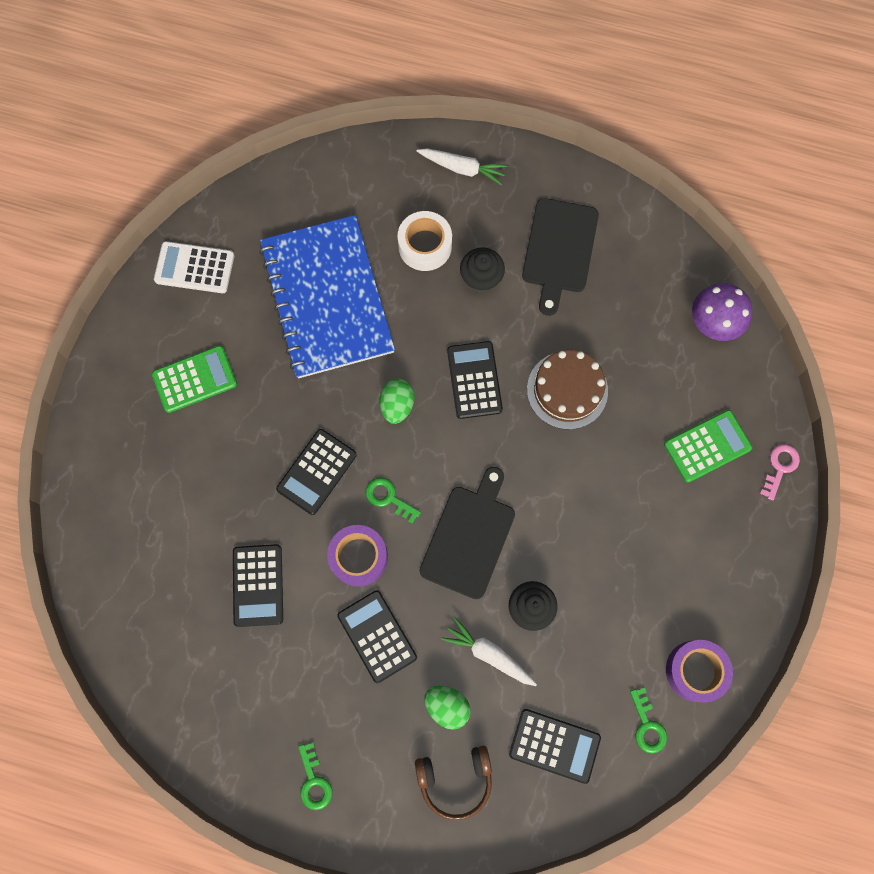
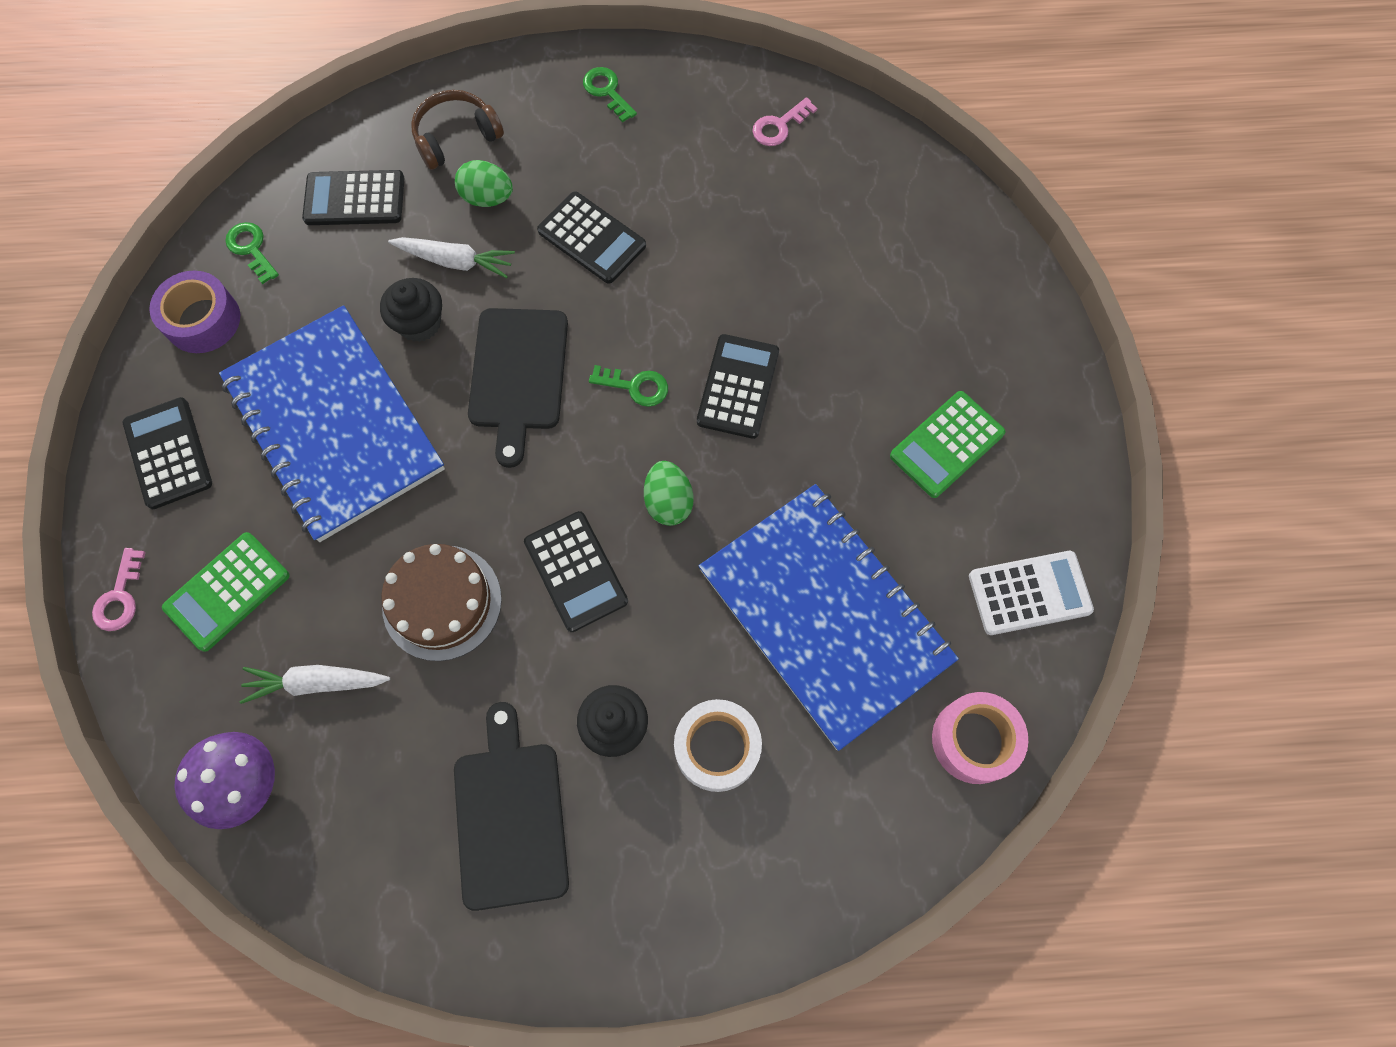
camera: 160 degrees right, 5 degrees down
(187, 690) = (779, 126): none -> pink key
(258, 585) = (751, 245): black calculator -> black calculator (168, 453)
(273, 199) = (974, 740): none -> pink tape
(358, 557) = (646, 310): purple tape -> none
(462, 168) = (707, 906): white carrot -> white carrot (316, 683)
(611, 544) = (335, 424): none -> blue notebook

